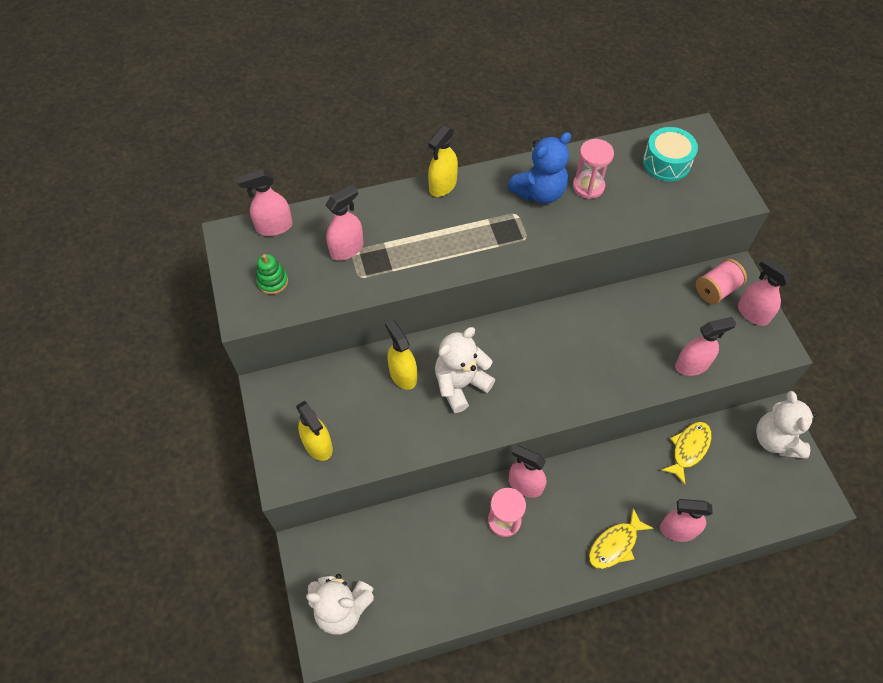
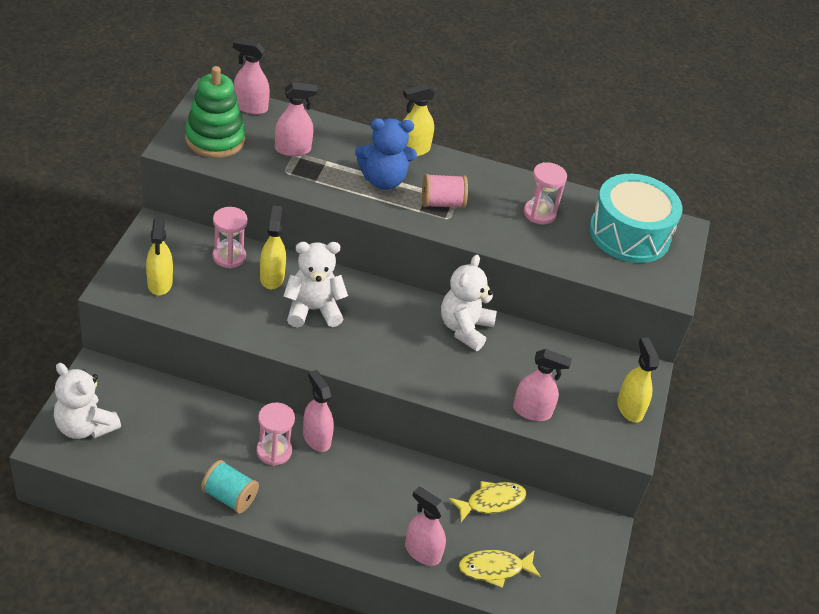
camera: 25 degrees right, 15 degrees down
(273, 281) = (215, 139): green stacking toy -> green stacking toy, size x2.03
(352, 378) = (229, 257): none -> pink hourglass
(505, 588) = (229, 497): none -> turquoise spool
(539, 192) = (491, 195): blue teddy bear -> blue teddy bear (383, 180)
(615, 544) = (354, 527): yellow fish -> yellow fish (494, 569)
(666, 163) = (629, 234): turquoise drum -> turquoise drum, size x1.62
(716, 289) = (612, 373): pink spool -> pink spool (442, 203)
(752, 313) = (629, 408): pink spray bottle -> yellow spray bottle
(776, 440) = (584, 545): white teddy bear -> white teddy bear (465, 328)

